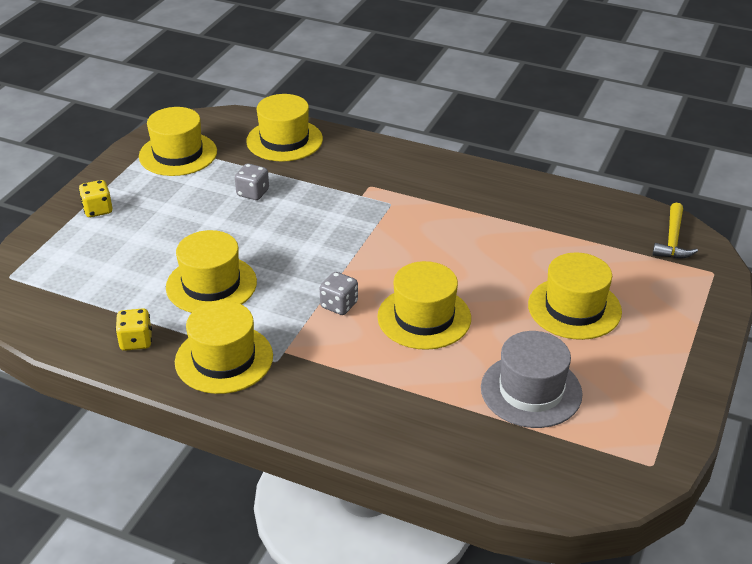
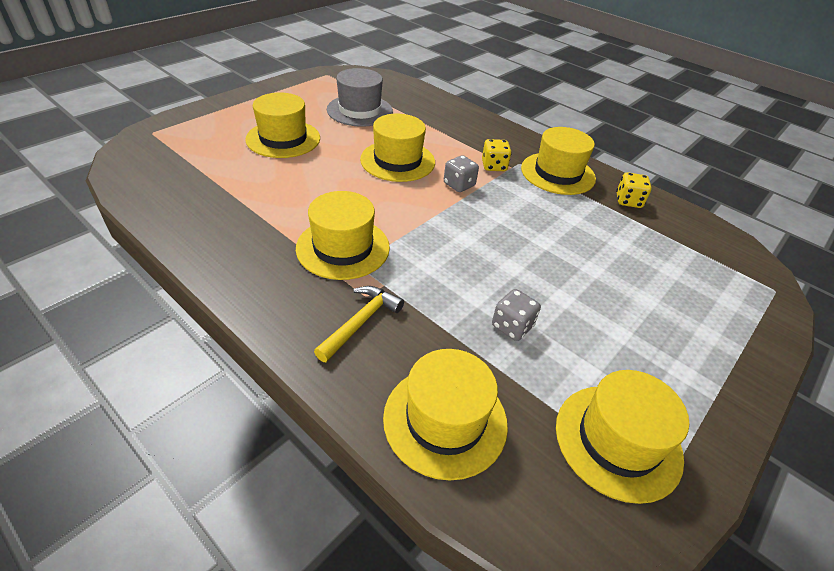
camera: 165 degrees left, 5 degrees up
(98, 210) = (711, 357): yellow dice -> yellow dice (494, 166)
(211, 284) = (566, 229): yellow hat -> yellow hat (343, 248)
(672, 240) = (142, 159): yellow hammer -> yellow hammer (360, 322)

